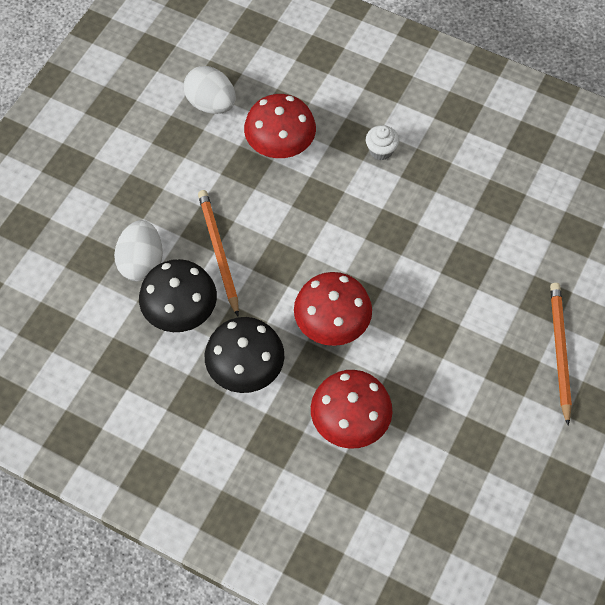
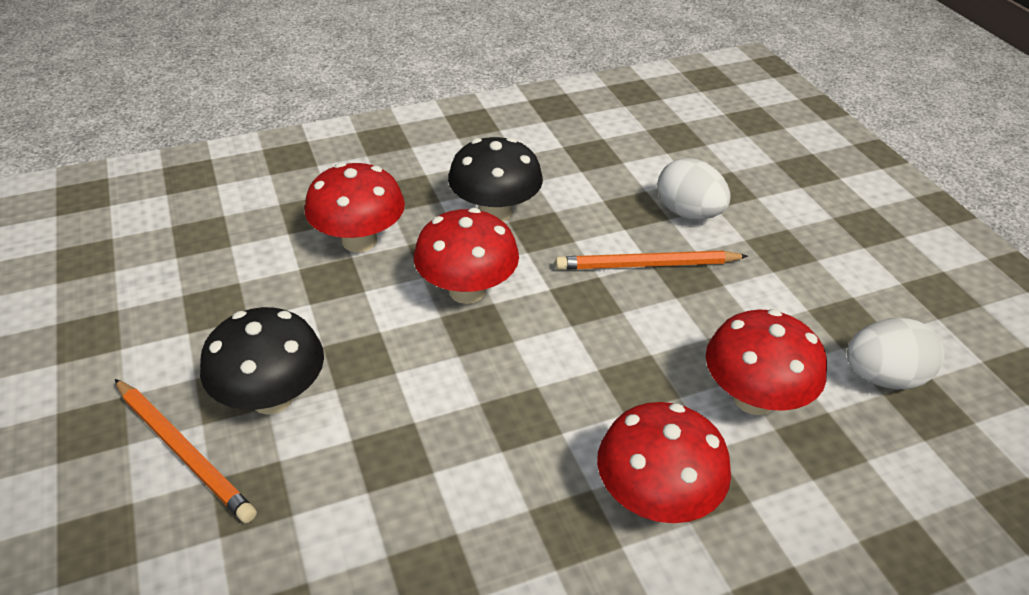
camera: 130 degrees right, 20 degrees down
(181, 312) = (603, 207): black mushroom -> black mushroom (272, 397)
(218, 252) = (647, 265): orange pencil -> orange pencil turned 150 degrees clockwise
(381, 150) = (655, 498): white cupcake -> red mushroom

